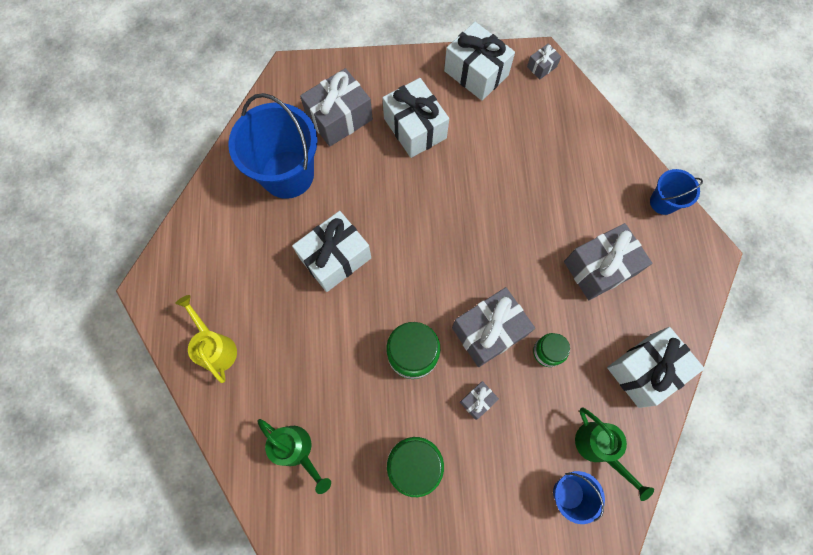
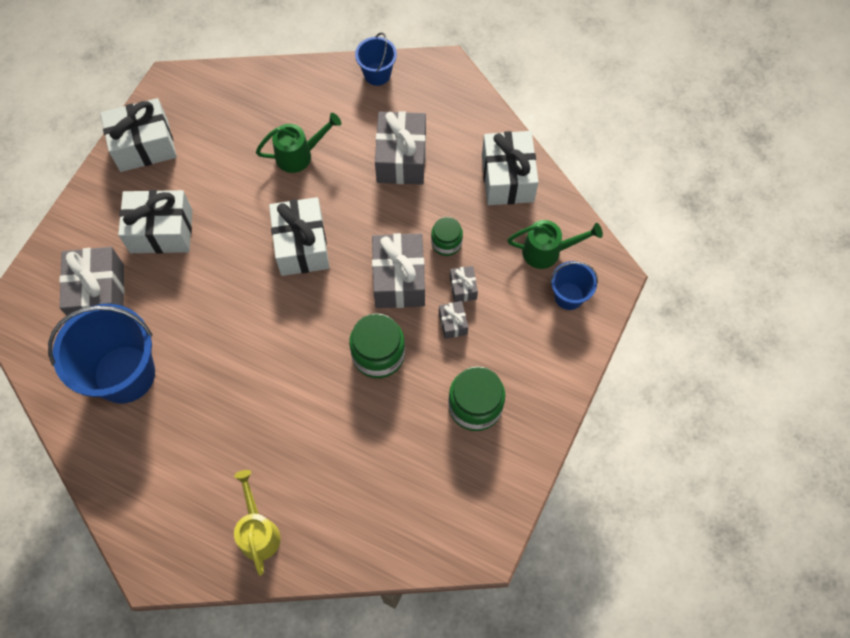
camera: 60 degrees left, 5 degrees down
(216, 347) = (258, 532): yellow watering can -> yellow watering can turned 75 degrees clockwise
(297, 450) = (402, 503): green watering can -> green watering can (299, 155)
(335, 258) = (243, 374): white gift -> white gift (302, 246)
(541, 67) = (180, 88): grey gift -> grey gift (463, 288)

